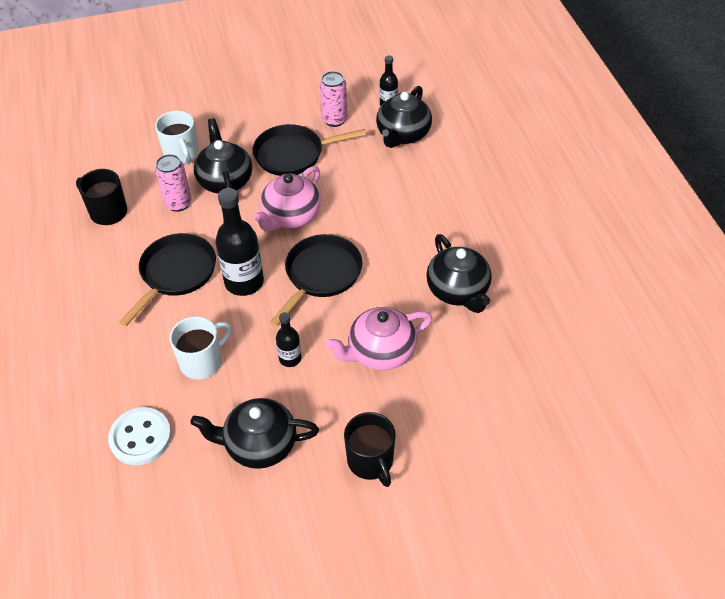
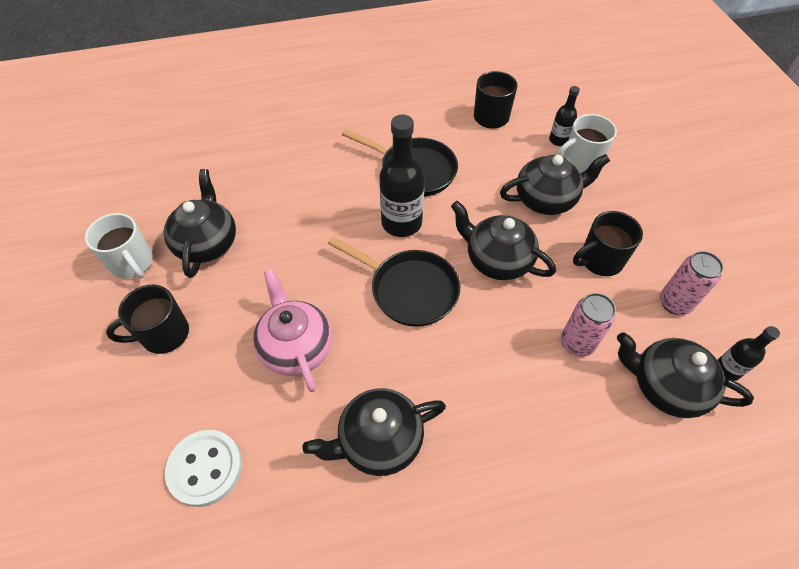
camera: 90 degrees right, 5 degrees up
(140, 437) = (236, 163): white button -> white button (205, 468)
(178, 203) = (508, 165): pink can -> pink can (577, 343)
(202, 362) = (307, 197): white mug -> white mug (132, 263)
(290, 358) = (300, 264): black bottle -> black bottle (558, 140)
(291, 216) = (497, 260): pink teapot -> black teapot
(293, 154) = (600, 260): black pan -> black mug

